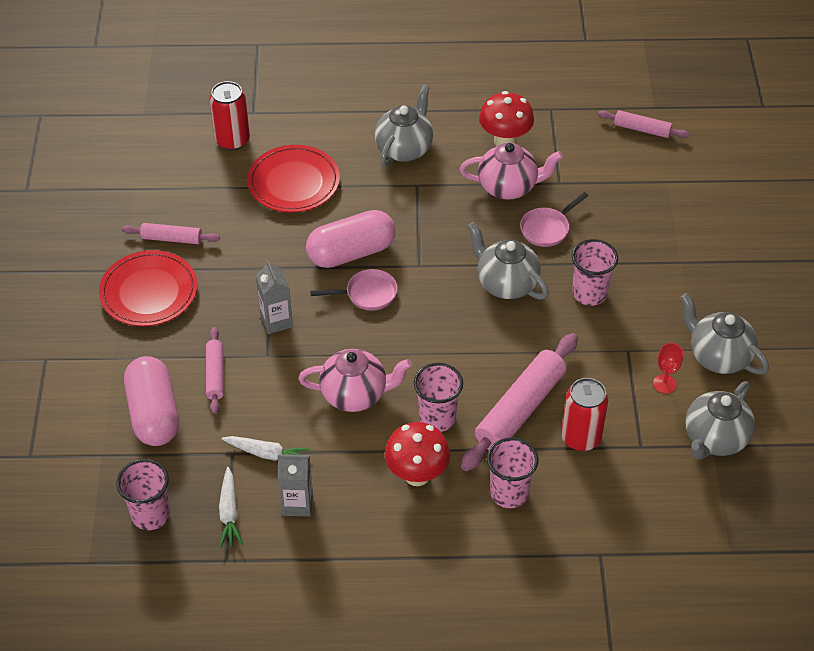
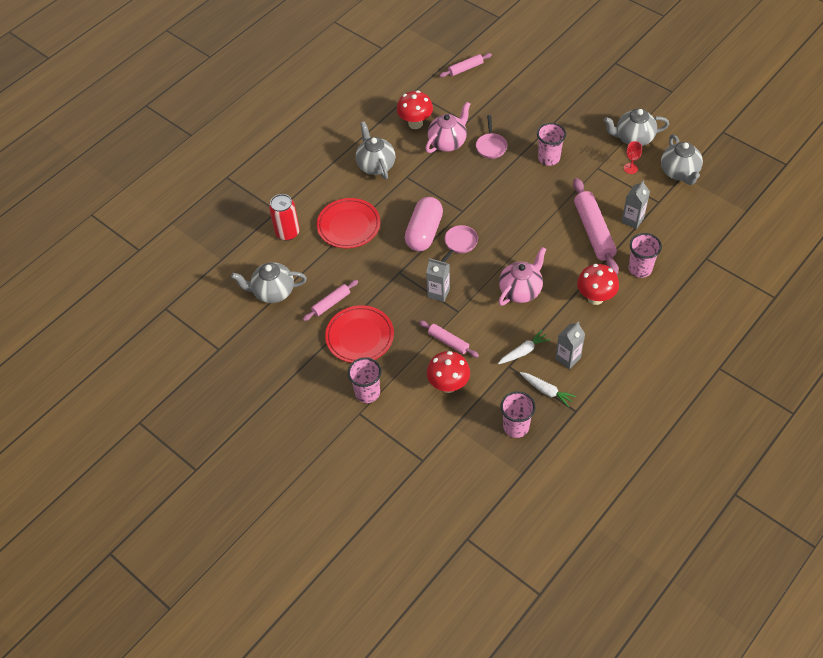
camera: 45 degrees left, 5 degrees up
(154, 413) = (448, 385): pink capsule -> red mushroom
(437, 418) = (568, 267): pink cup -> pink cup (367, 393)
(506, 283) = (510, 185): grey teapot -> grey teapot (273, 292)
(581, 437) = (632, 220): red can -> grey carton

